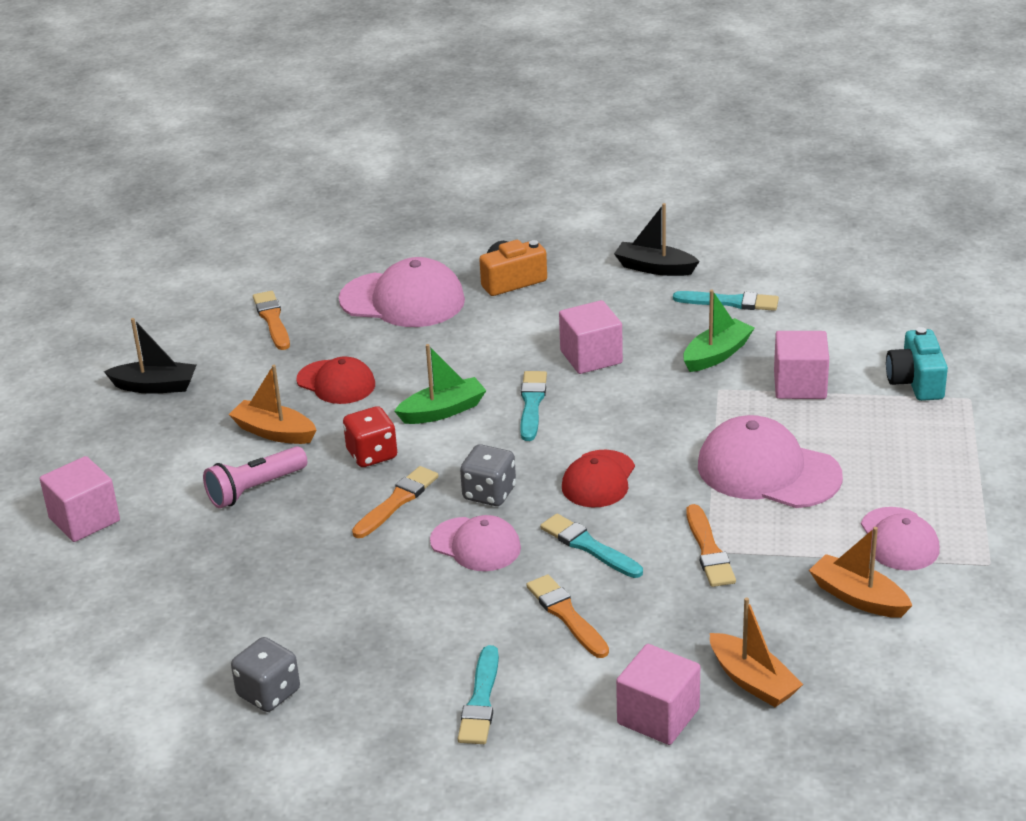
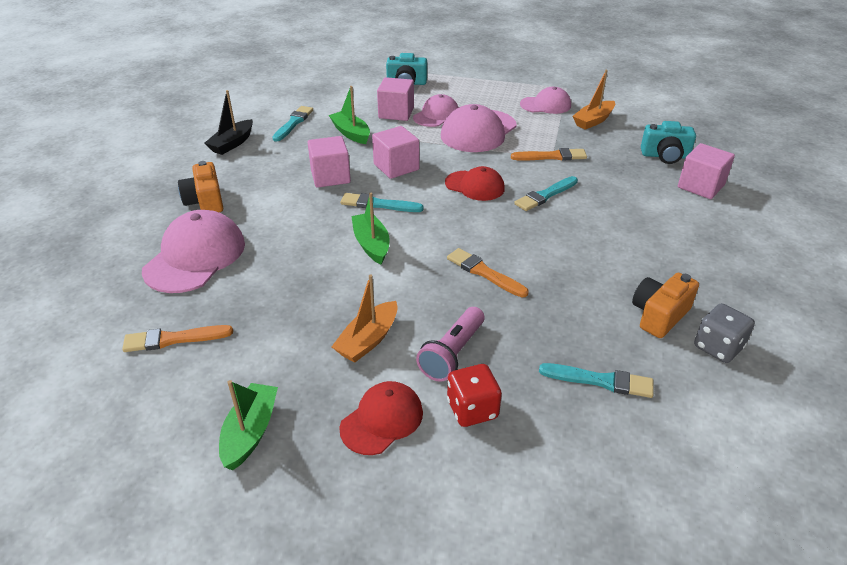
camera: 85 degrees left, 5 degrees up
(84, 519) = (480, 487): pink cube -> pink cube (396, 167)
(155, 386) = (250, 432): black boat -> green boat
(254, 489) = (452, 354): pink flashlight -> pink flashlight turned 60 degrees clockwise
(325, 646) = (659, 315): none -> orange camera
(336, 382) = (305, 300): red cap -> red cap (382, 420)
(372, 454) = (419, 283): red dice -> red dice (472, 409)
(476, 545) = (540, 239): pink cap -> pink cap (436, 115)
(481, 700) = (702, 247): turquoise brush -> turquoise brush (600, 381)
(489, 493) = (482, 230): grey dice -> none
(566, 615) = (614, 209): orange brush -> none
(752, 681) = (665, 156): orange boat -> turquoise camera

